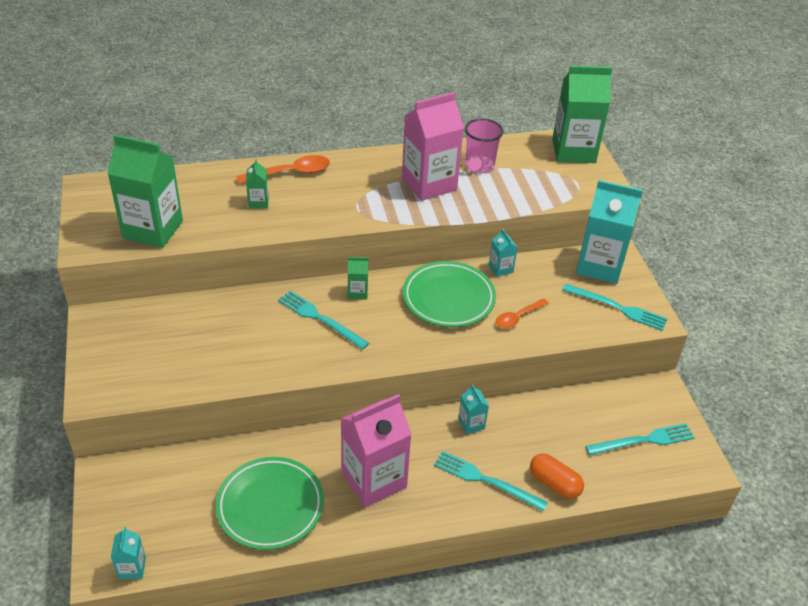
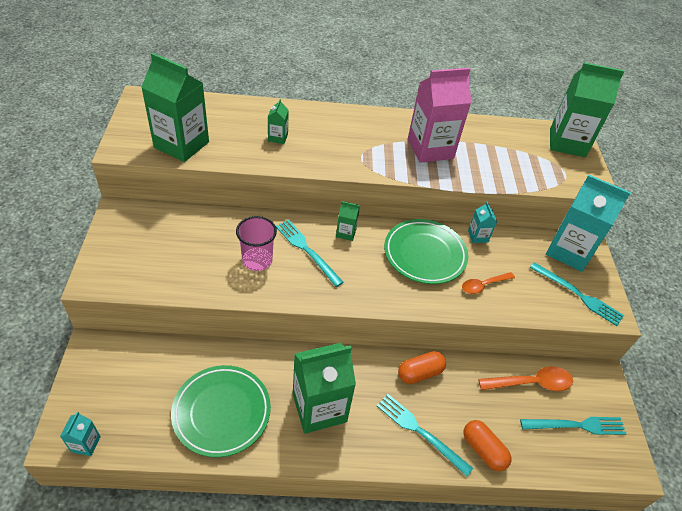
camera: 10 degrees right, 5 degrees up
(291, 173) = (313, 117): orange spoon -> orange spoon (531, 383)
(374, 480) = (319, 408): pink carton -> green carton
(471, 424) = (420, 373): turquoise carton -> orange capsule
(479, 166) = (479, 141): pink cup -> pink cup (257, 260)

